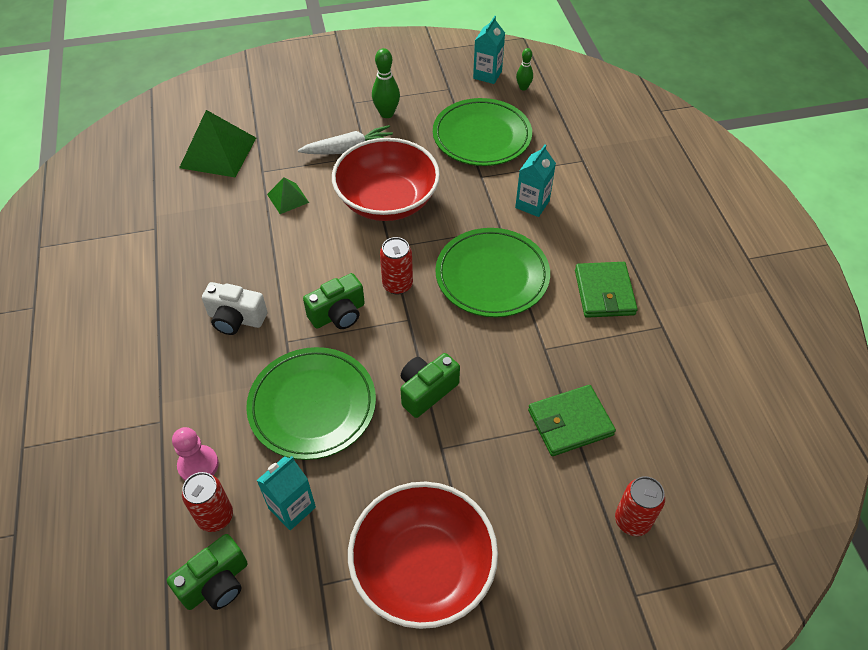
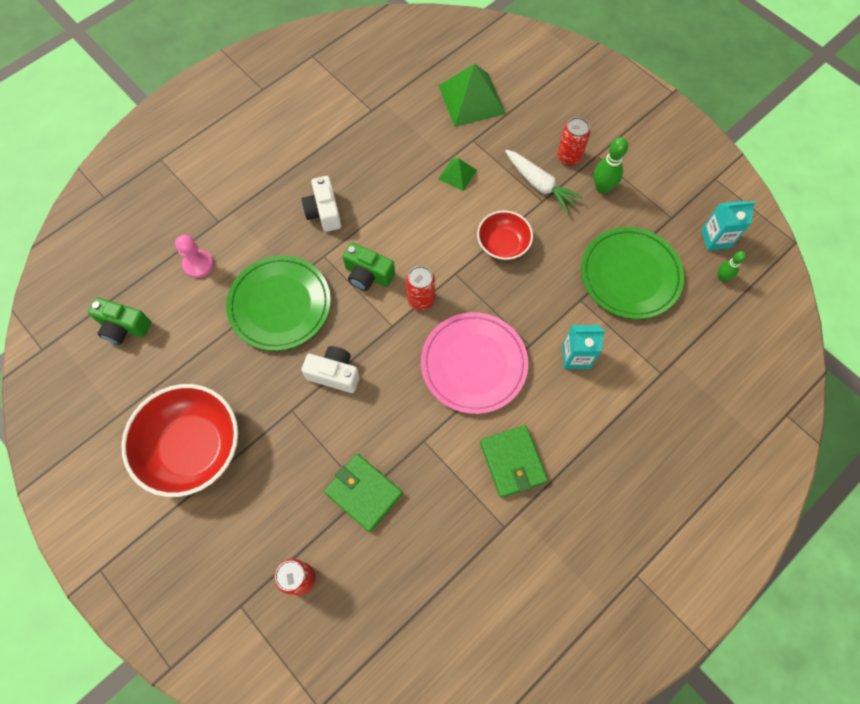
camera: 60 degrees right, 15 degrees up
(215, 516) = (168, 298): red can -> red can (569, 157)
(292, 508) = (196, 339): turquoise carton -> none
(387, 200) = (503, 244): red bowl -> red bowl, size x0.56
(426, 391) = (334, 374): green camera -> white camera
(492, 276) = (473, 364): green plate -> pink plate
(604, 292) = (512, 462): green wallet -> green wallet turned 75 degrees counterclockwise

